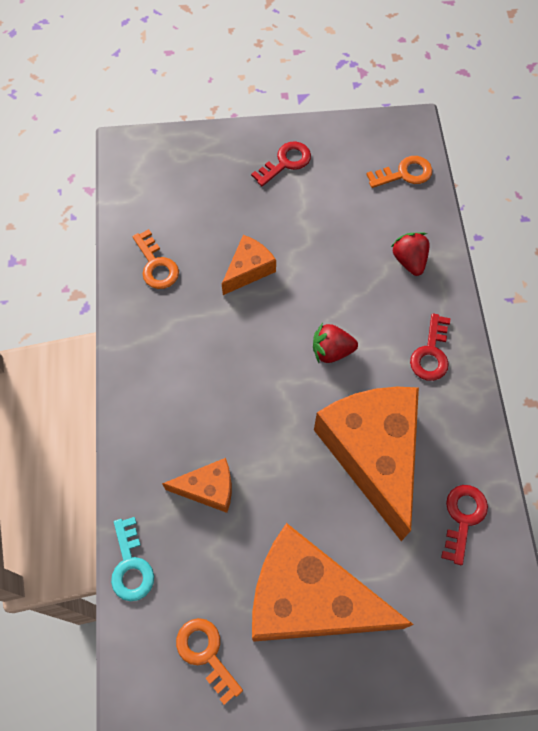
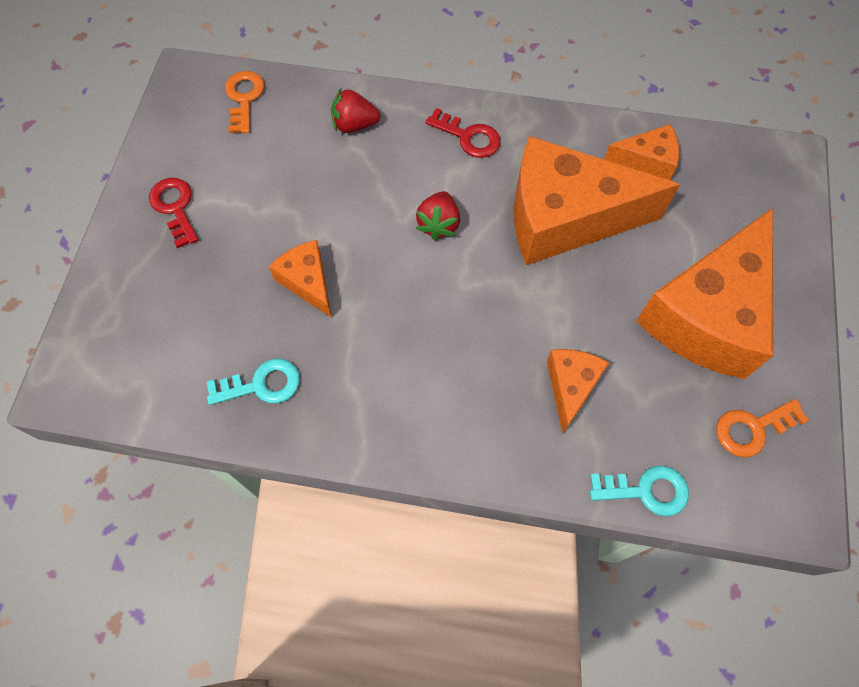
camera: 75 degrees left, 0 degrees up
(156, 265) = (261, 384): orange key -> turquoise key
(463, 517) = (646, 161): red key -> orange cheese

